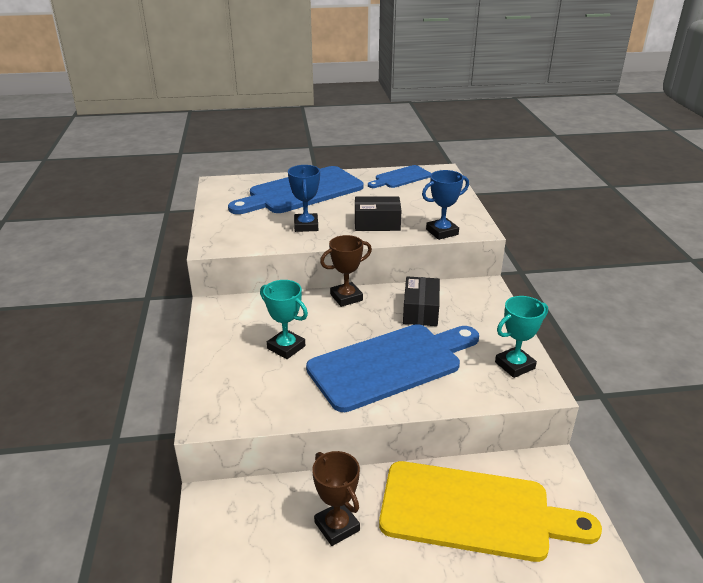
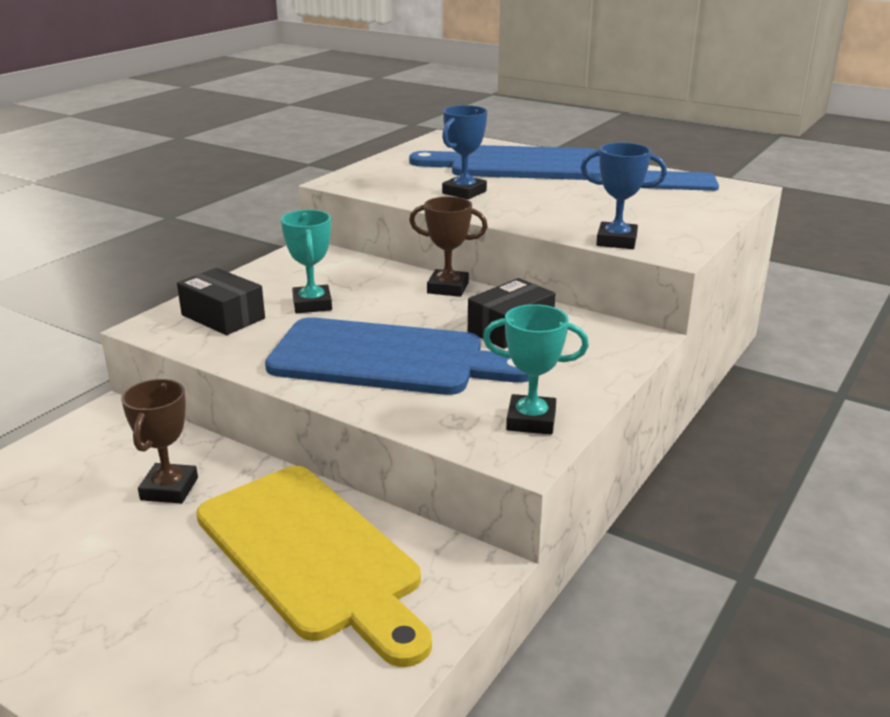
camera: 40 degrees right, 5 degrees down
(377, 223) = (549, 212): black box -> black box (223, 317)

